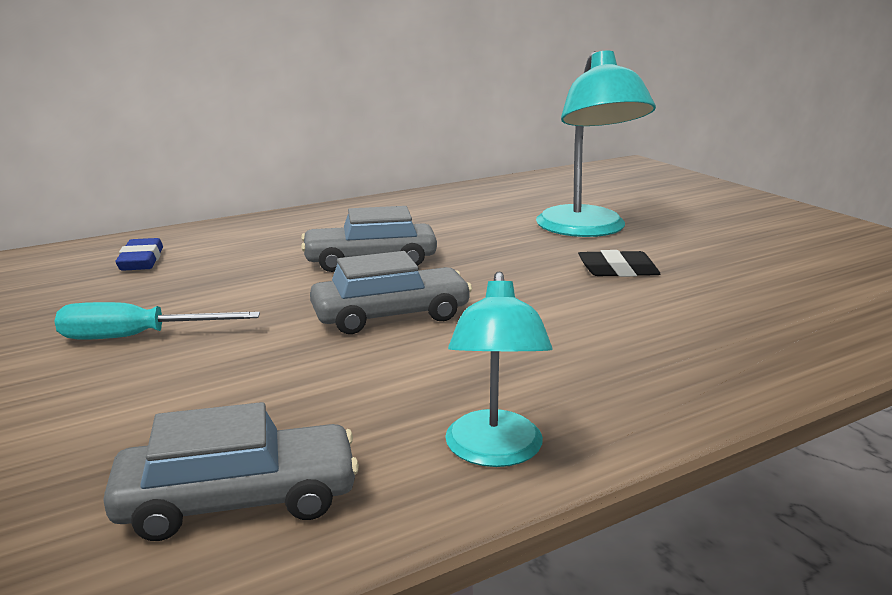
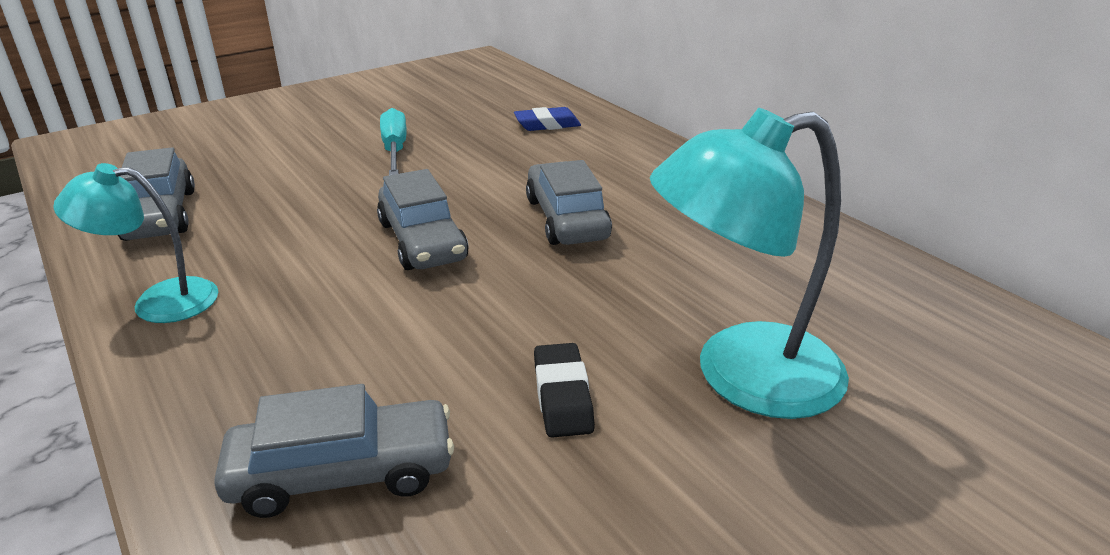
camera: 85 degrees right, 10 degrees up
(720, 332) = (342, 473): none -> grey car

